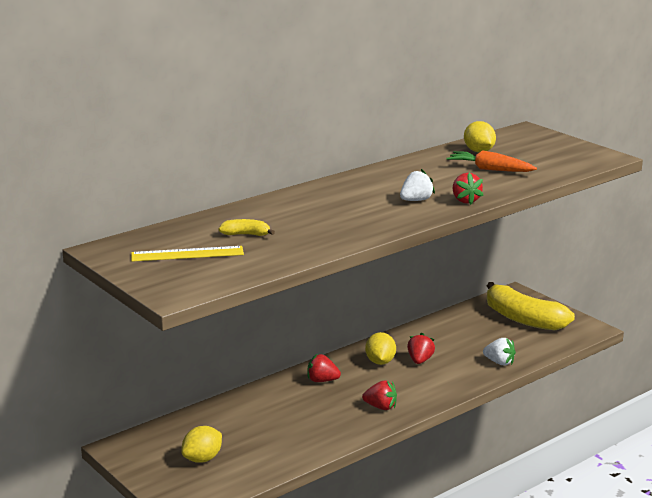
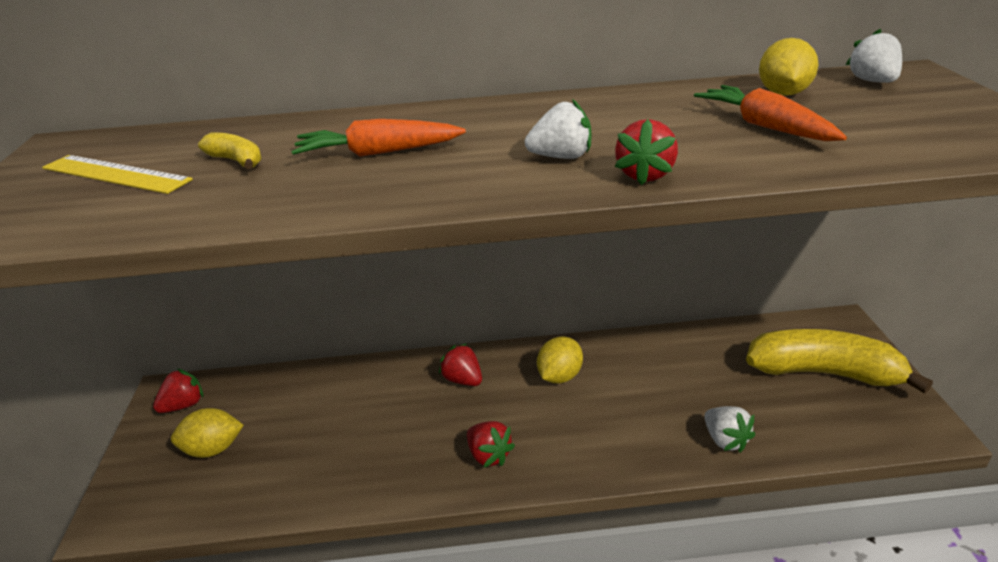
camera: 35 degrees right, 10 degrees up
(318, 216) = (378, 153): none -> orange carrot
(420, 360) = (612, 393): red strawberry -> red strawberry (184, 405)
(513, 138) = (872, 81): none -> white strawberry
(523, 319) = (823, 373): yellow banana -> yellow banana turned 120 degrees clockwise

